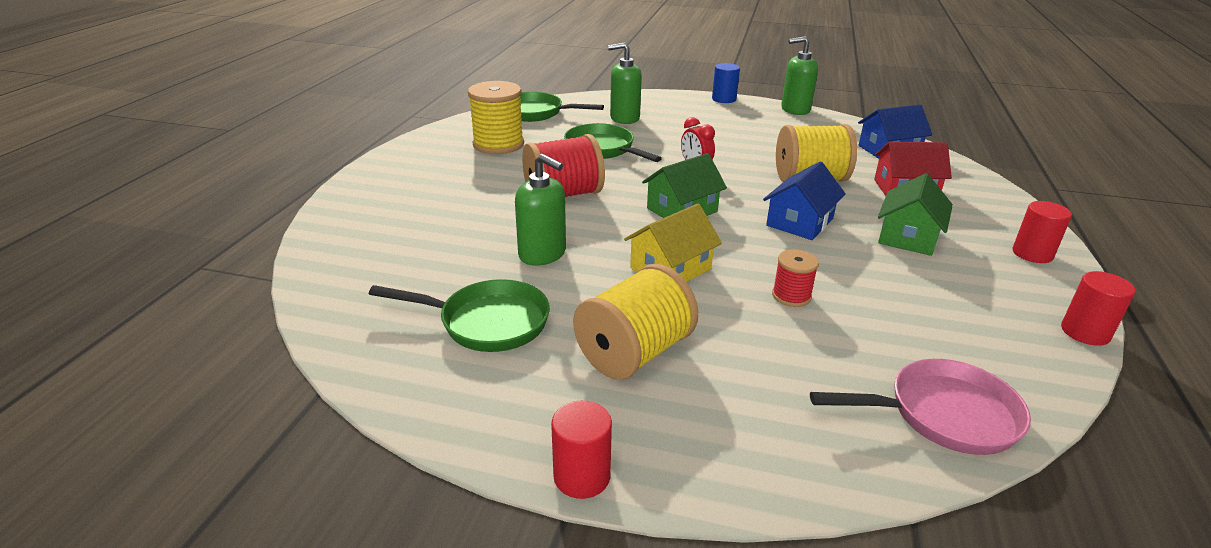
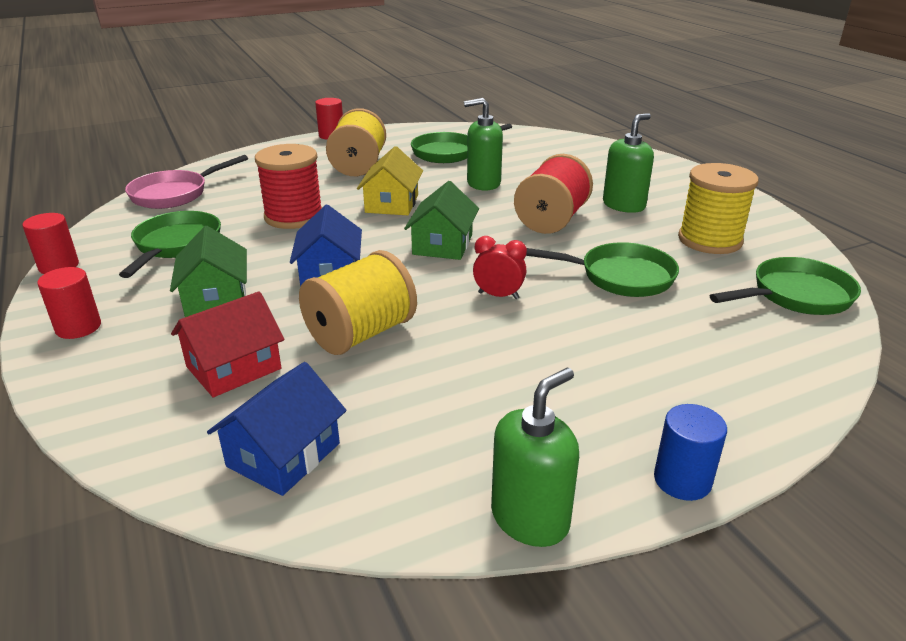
camera: 140 degrees right, 0 degrees up
(624, 118) = (702, 338): green soap dispenser -> green soap dispenser (624, 205)
(791, 296) = (294, 216): red spool -> red spool, size x1.90
(943, 309) = (176, 245): none -> green pan

